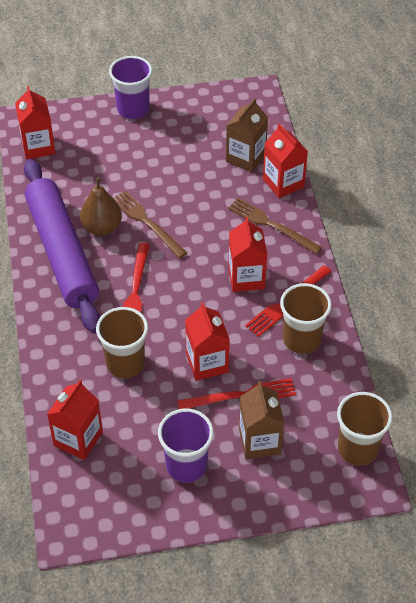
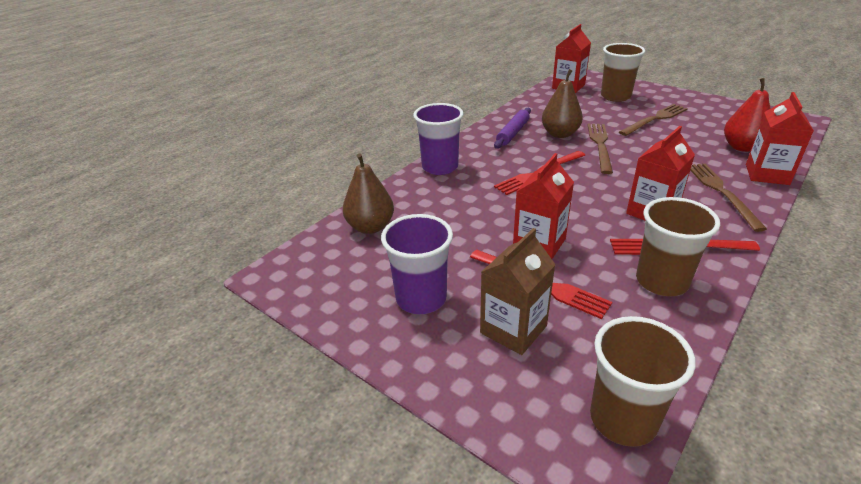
camera: 50 degrees right, 15 degrees down
(62, 252) = (513, 133): purple rolling pin -> purple rolling pin, size x0.43
(78, 439) = (370, 227): red carton -> brown pear
(125, 363) = (470, 206): brown cup -> brown cup (615, 96)
(133, 109) = (665, 94): purple cup -> purple cup (440, 167)
(157, 157) = (655, 119): none -> brown fork
(246, 158) = (742, 147): brown carton -> red pear

